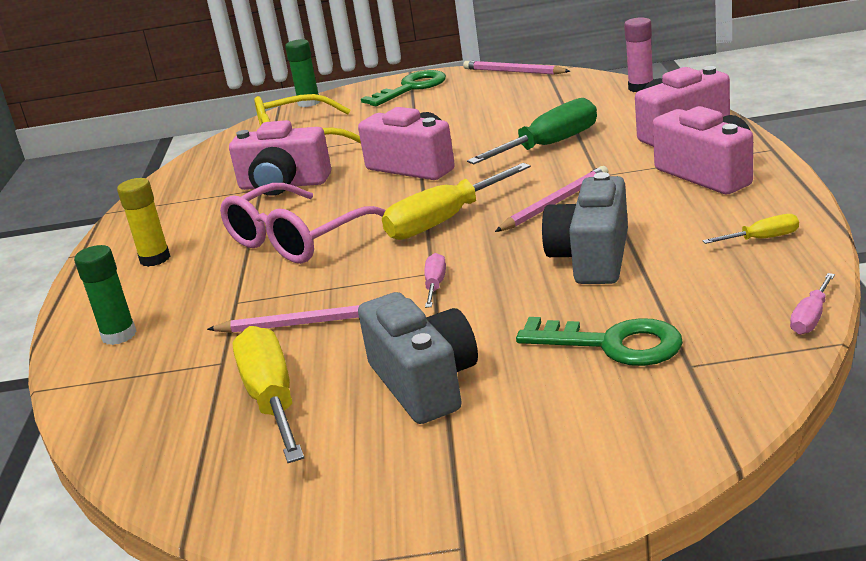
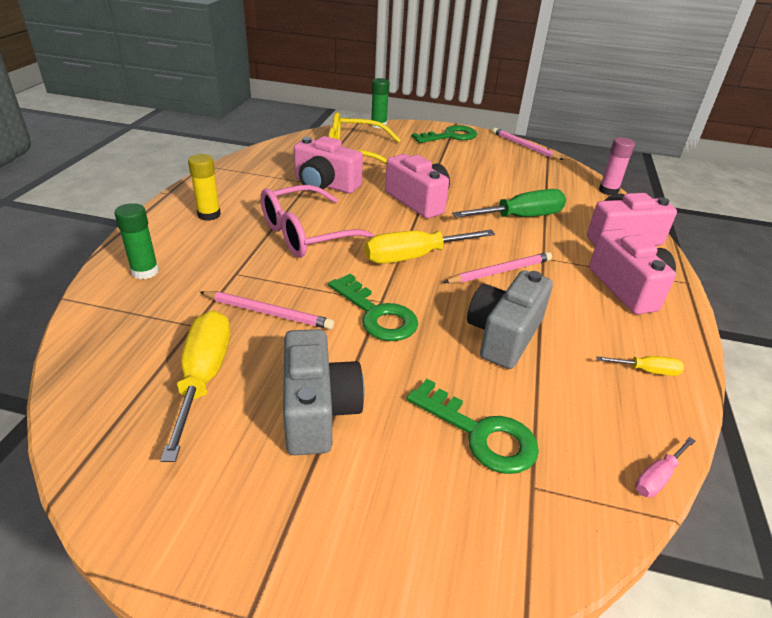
camera: 10 degrees right, 10 degrees up
(435, 285) = (377, 314): pink screwdriver -> green key

